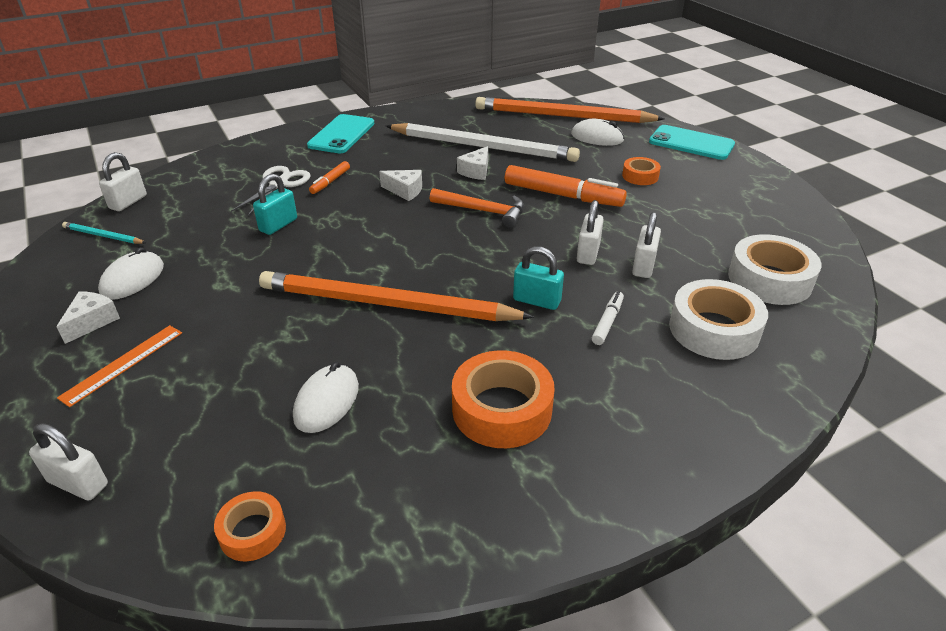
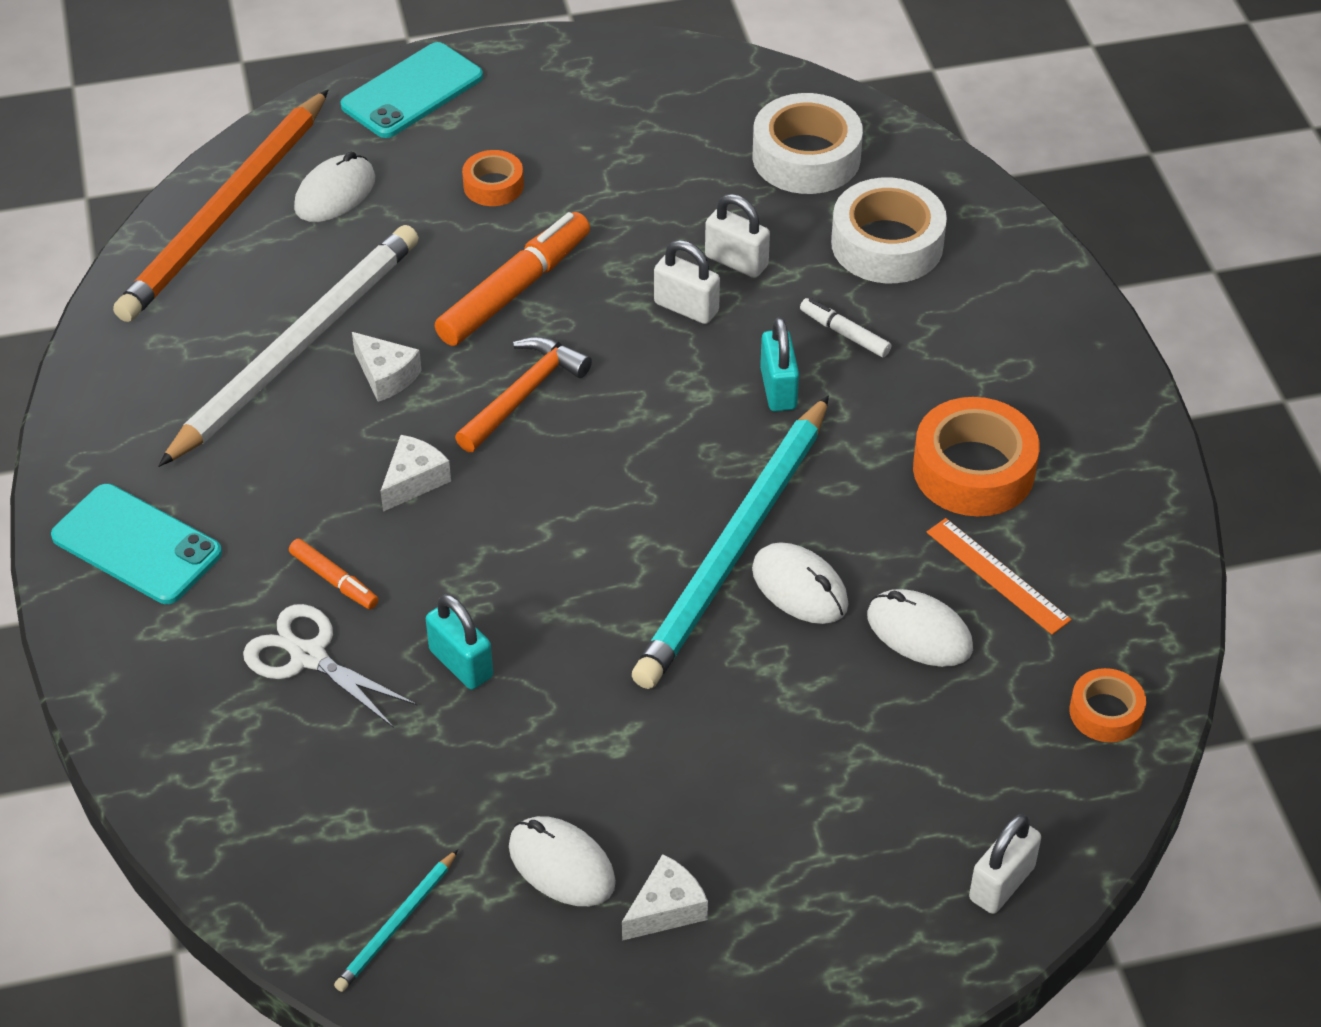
camera: 75 degrees left, 10 degrees up
(92, 322) = (666, 909): white cheese -> white cheese turned 105 degrees clockwise
(123, 364) = (782, 858): orange ruler -> orange ruler (997, 576)
(128, 202) = (278, 896): white padlock -> none
(358, 337) = (799, 588): none -> white mouse
(388, 304) = (736, 547): orange pencil -> turquoise pencil
(536, 301) = (778, 389): turquoise padlock -> turquoise padlock turned 45 degrees counterclockwise

